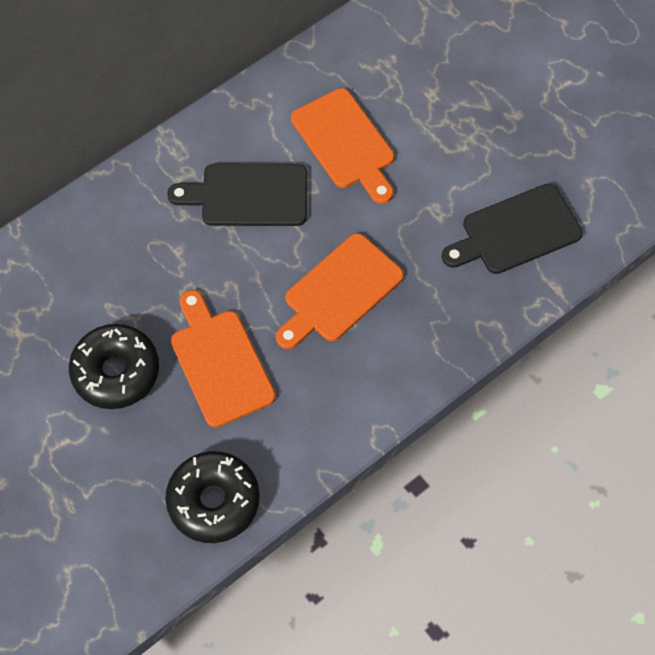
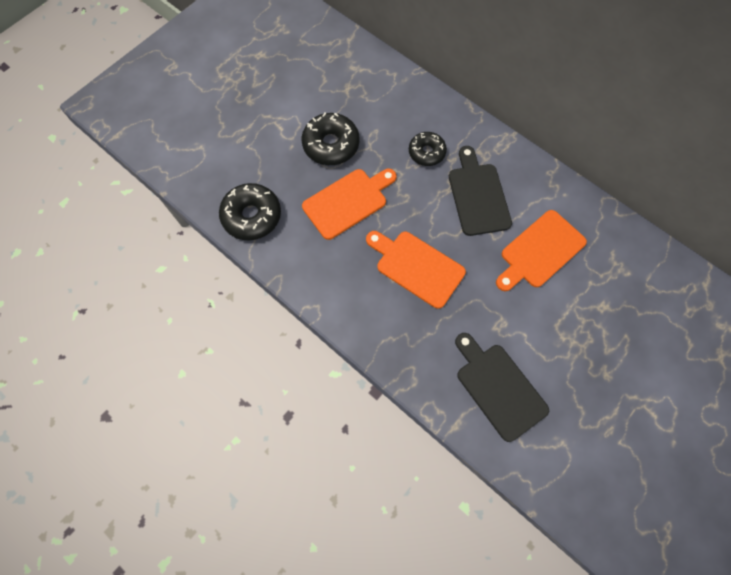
camera: 80 degrees right, 5 degrees up
(163, 245) = (426, 152): none -> black donut

